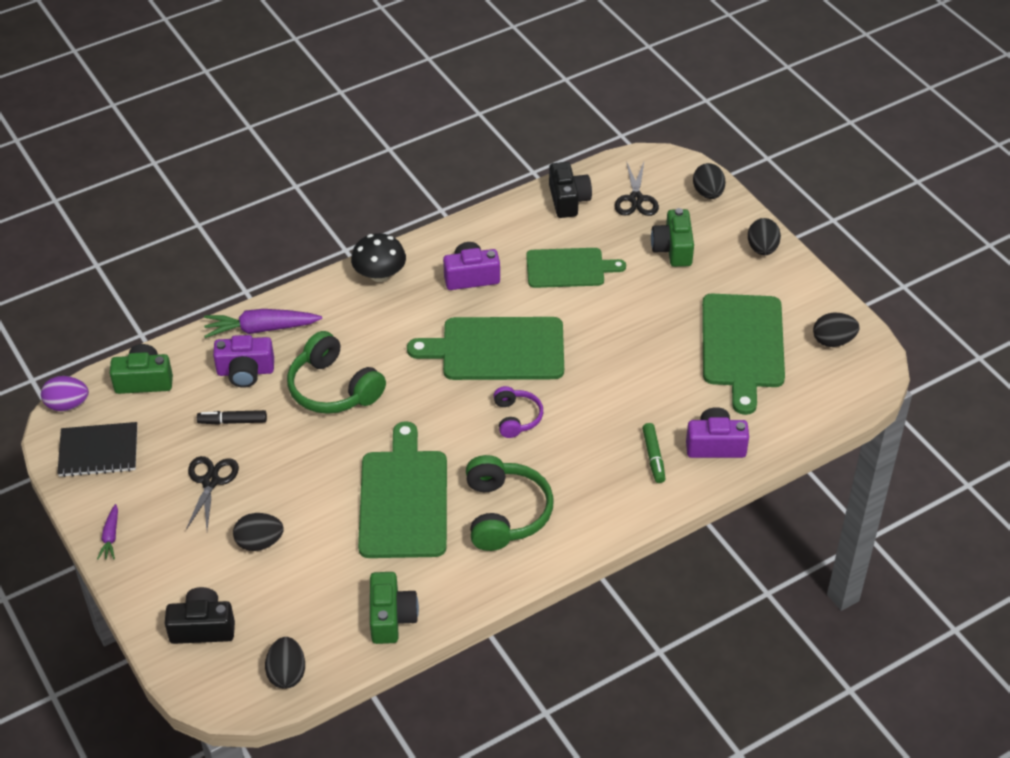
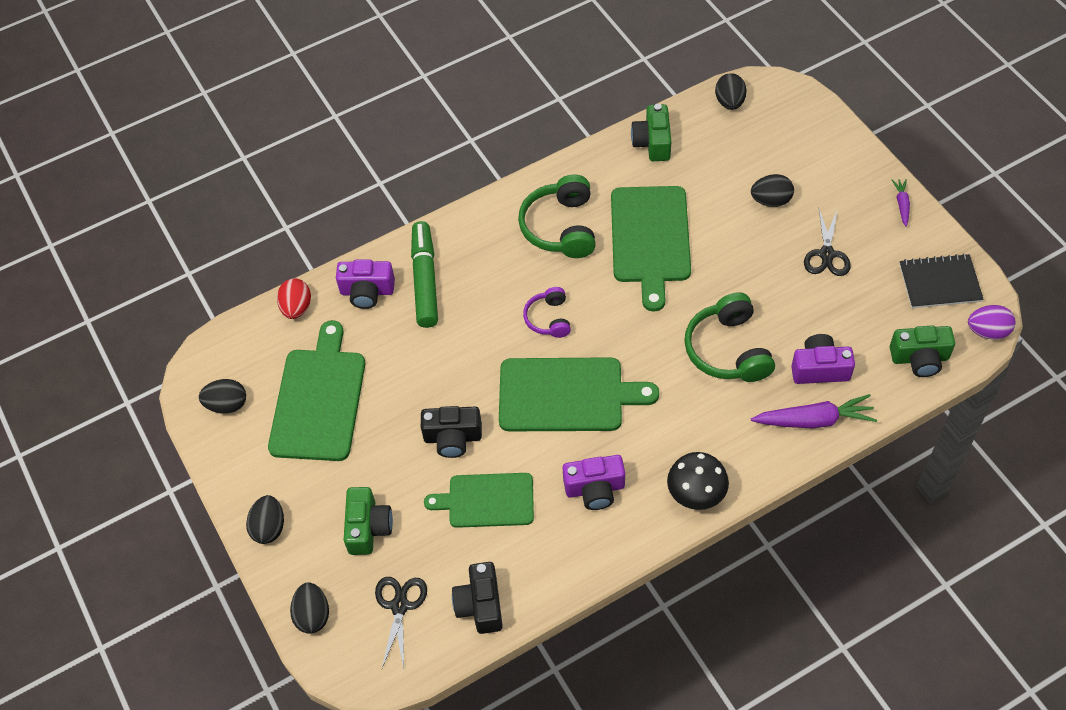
camera: 175 degrees left, 10 degrees up
(203, 627) = (803, 134): black camera -> black camera (453, 438)
(232, 421) = (820, 314): black marker -> none
(333, 388) = (728, 350): green headphones -> green headphones turned 150 degrees counterclockwise
(653, 457) = (425, 280): green marker -> green marker, size x1.86
(788, 429) = (297, 308): none -> red egg

